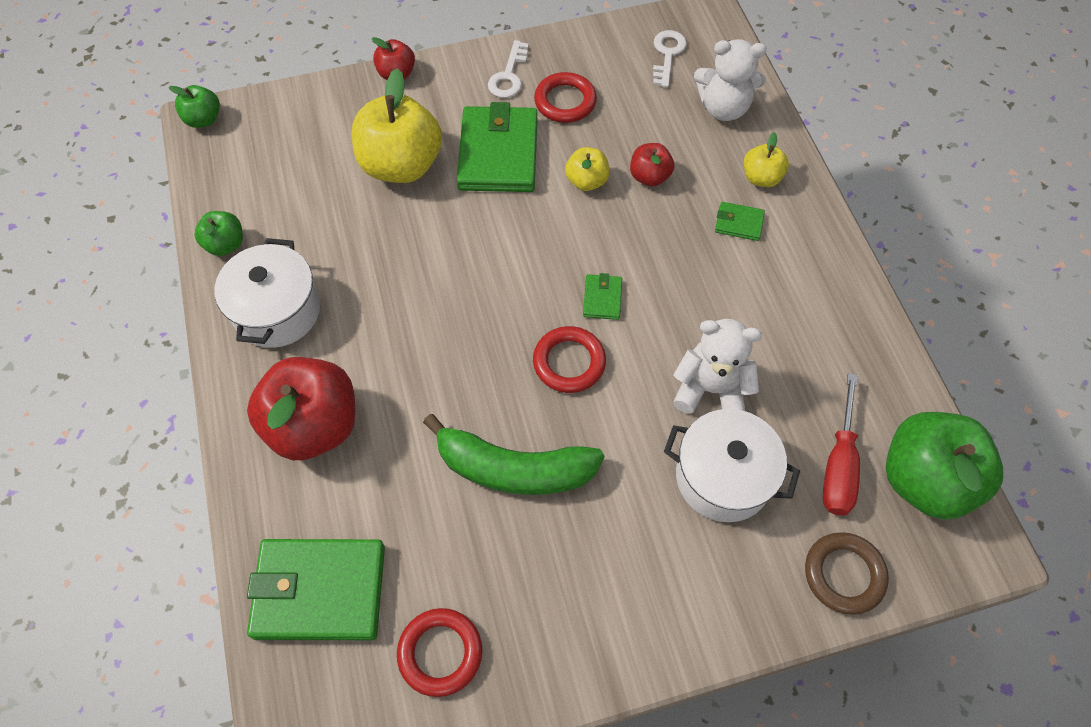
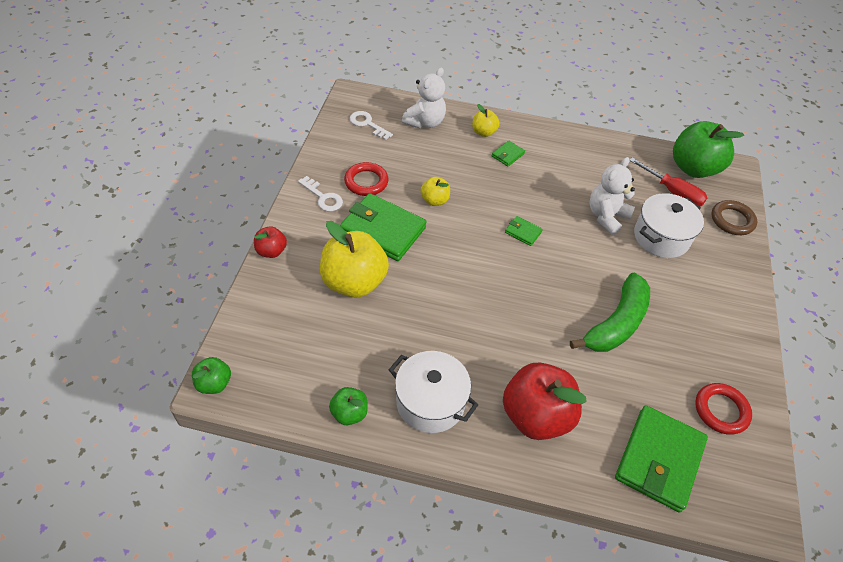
camera: 65 degrees left, 10 degrees down
(569, 362) = (558, 266): red ring -> none
(649, 176) = (451, 173): red apple -> none

